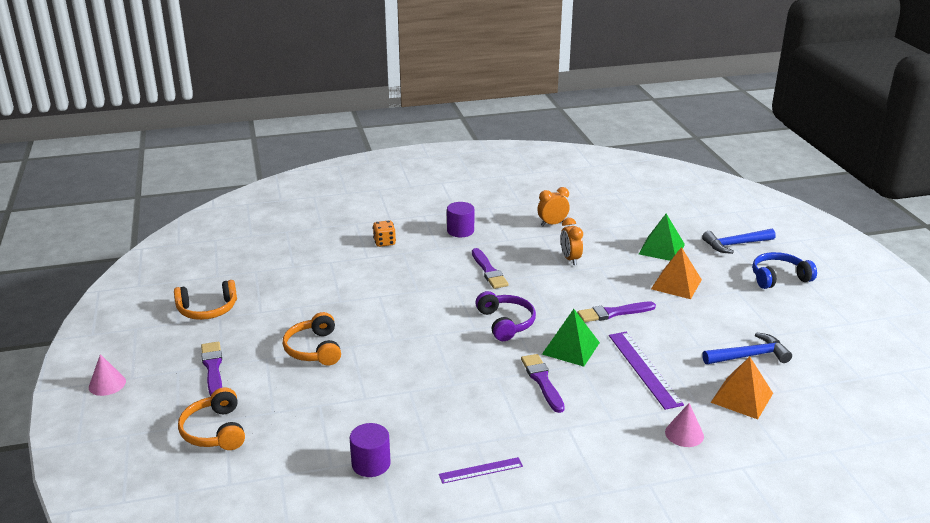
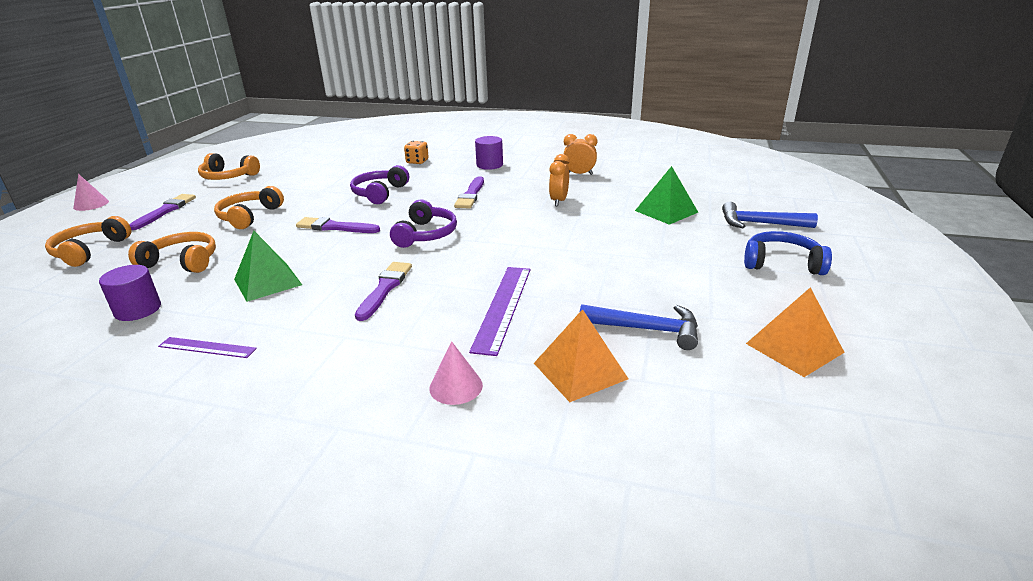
camera: 30 degrees right, 0 degrees up
(331, 412) = (182, 262): none -> orange headphones
(402, 290) = (379, 193): none -> purple headphones
(570, 348) = (454, 269): green pyramid -> green pyramid (267, 282)
(613, 313) = (540, 251): purple brush -> purple brush (335, 227)
(676, 284) = (644, 242): orange pyramid -> orange pyramid (794, 348)

